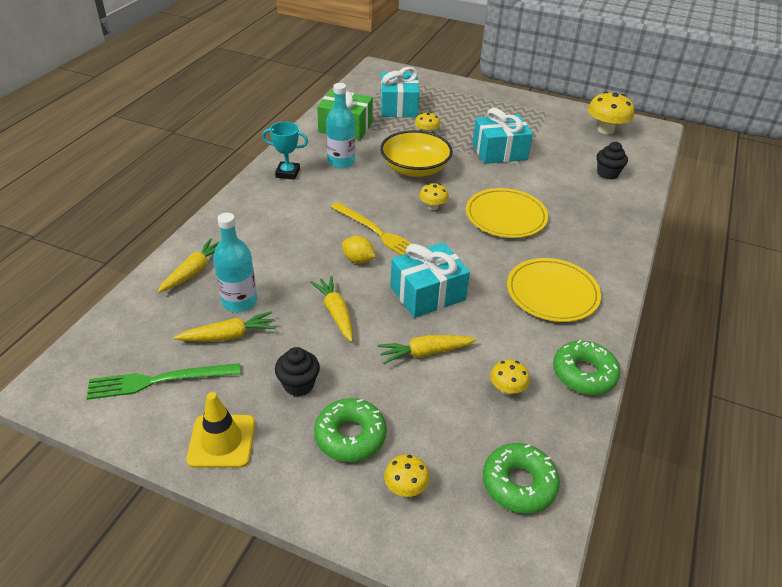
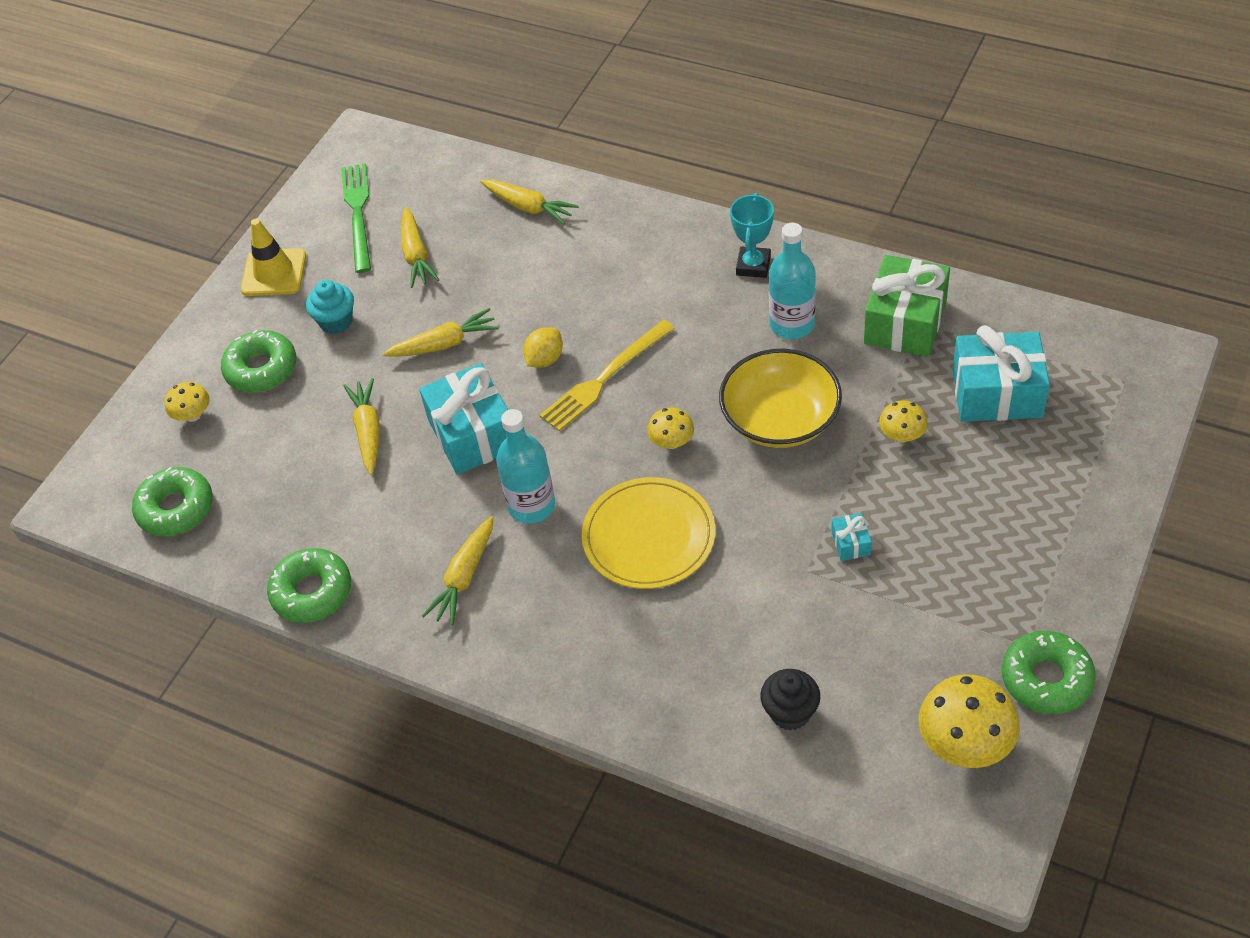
camera: 100 degrees right, 10 degrees up
(239, 301) = (472, 255): turquoise bottle -> turquoise bottle (531, 506)
(298, 385) = (336, 321): black cupcake -> turquoise cupcake
(499, 151) = (851, 543): turquoise gift -> turquoise gift, size x0.42
(507, 389) = (301, 509): yellow mushroom -> none
(552, 293) = (464, 577): yellow plate -> yellow carrot
(565, 109) = (1046, 679): none -> green donut

